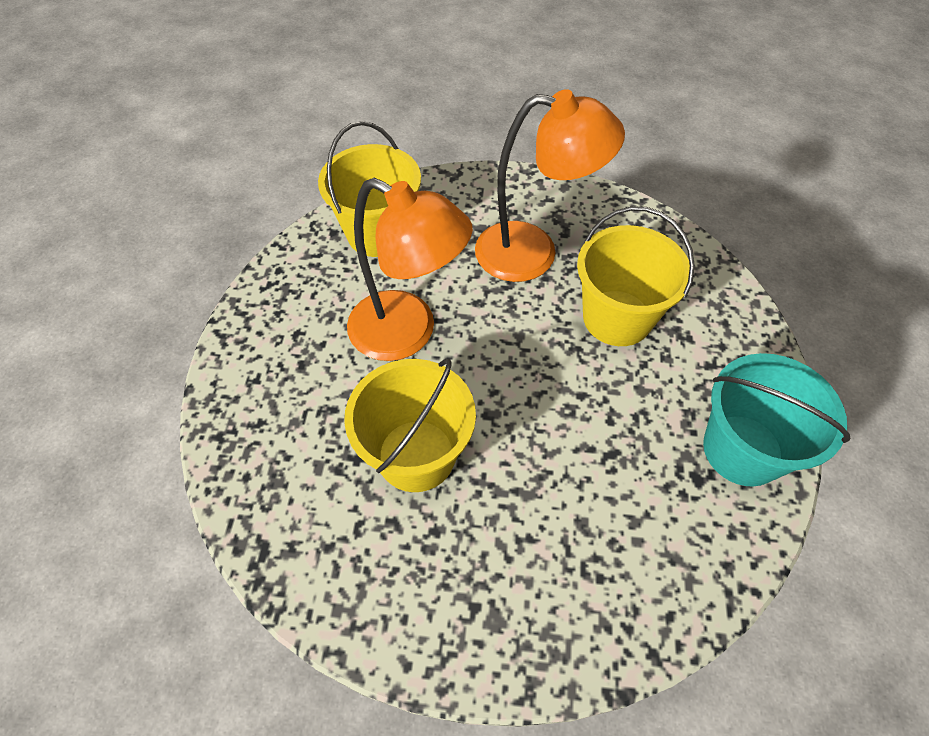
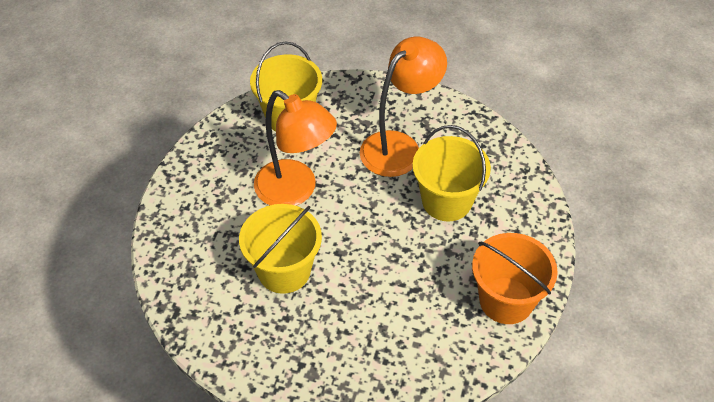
camera: 10 degrees right, 5 degrees down
(533, 253) = (399, 146): orange lamp -> orange lamp turned 60 degrees counterclockwise
(742, 450) = (506, 300): turquoise bucket -> orange bucket

